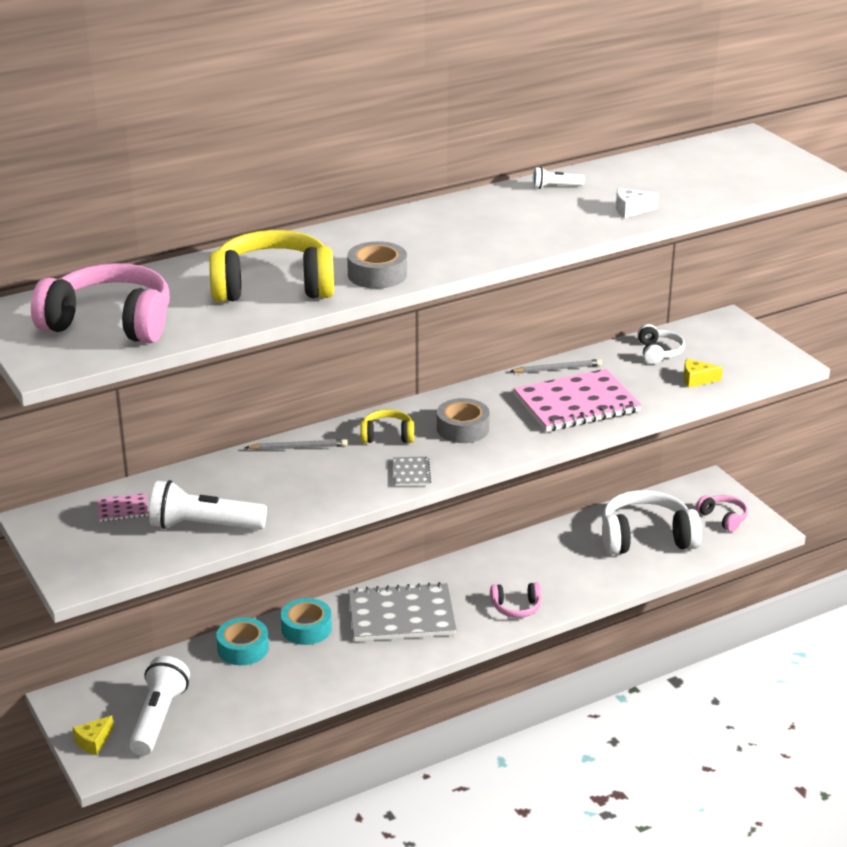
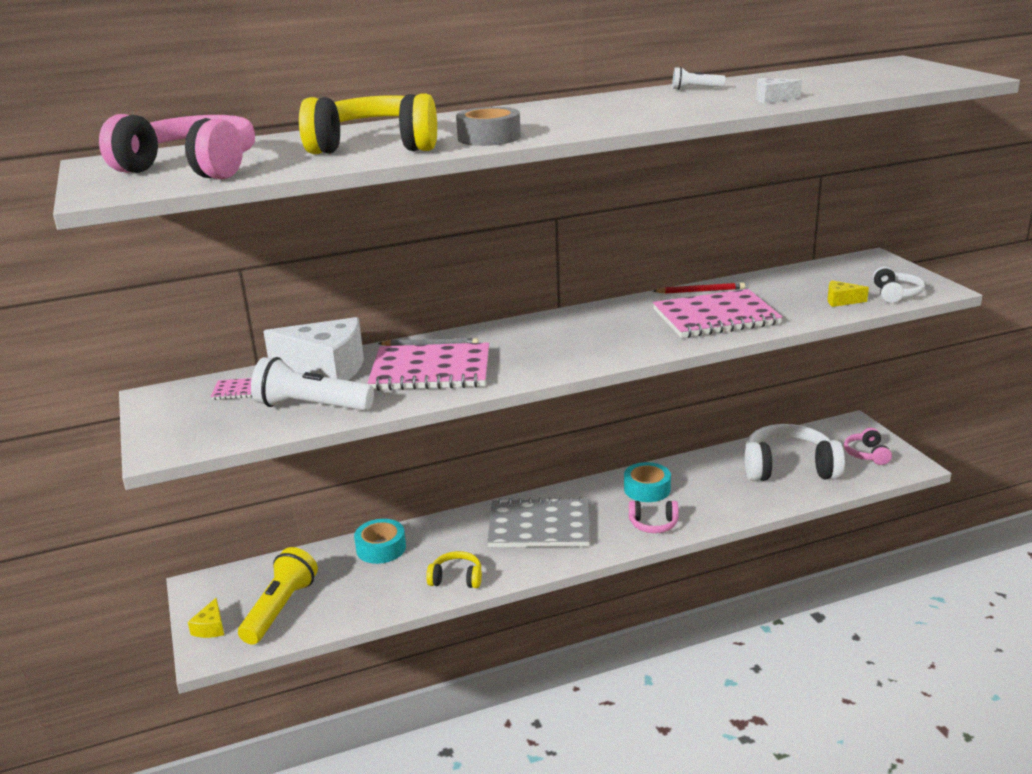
camera: 10 degrees right, 5 degrees down
(94, 742) = (211, 627): yellow cheese -> yellow cheese turned 45 degrees counterclockwise
(158, 718) = (280, 608): white flashlight -> yellow flashlight
(201, 479) = (327, 368): none -> white cheese
(306, 628) = (446, 533): turquoise tape -> turquoise tape (647, 489)
(308, 479) = (431, 371): none -> pink notebook
(387, 435) = (520, 338): yellow headphones -> yellow headphones (456, 578)
(411, 473) = (536, 368): grey notebook -> none
(462, 429) = (597, 334): grey tape -> none
(557, 369) = (700, 291): grey pencil -> red pencil
(658, 352) = (803, 280): white headphones -> white headphones (896, 294)
(723, 518) = (866, 454): pink headphones -> pink headphones turned 150 degrees counterclockwise

